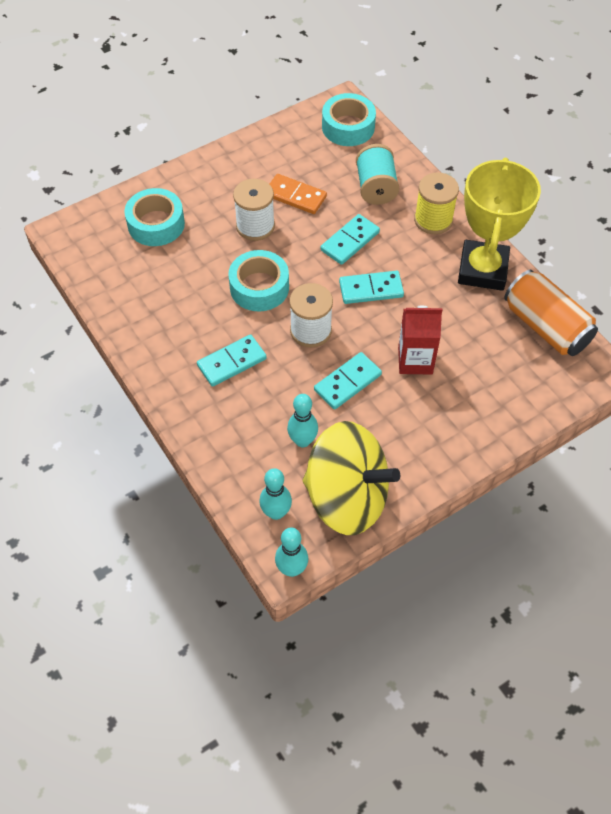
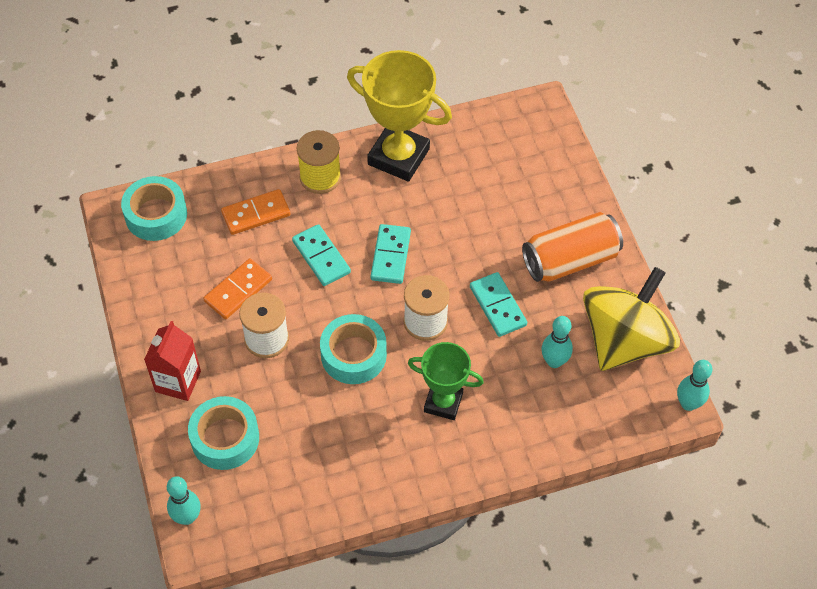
camera: 75 degrees left, 0 degrees up
(232, 362) = (443, 402): turquoise domino -> green trophy
(276, 512) = (627, 403): turquoise bowling pin -> turquoise bowling pin (187, 517)
(376, 187) = (256, 214): turquoise spool -> orange domino
(415, 360) = (488, 243): red carton -> red carton (178, 381)
(545, 326) = (481, 130): orange can -> orange can (570, 260)

